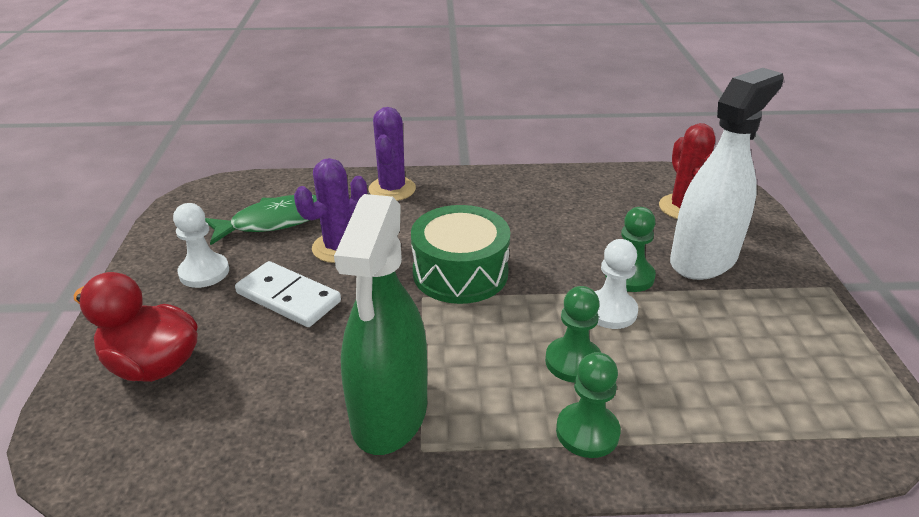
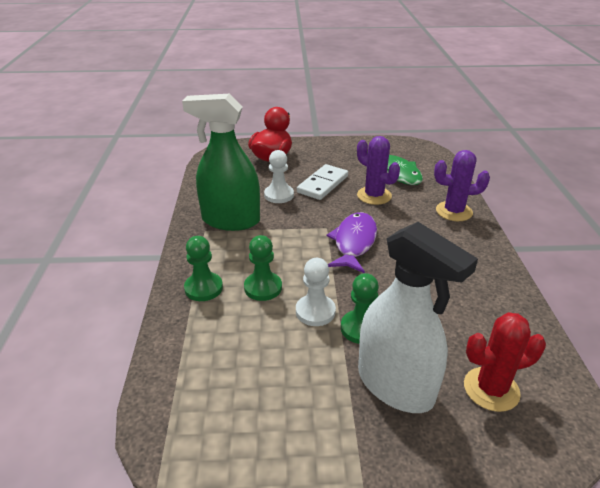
camera: 90 degrees right, 0 degrees up
(204, 272) = (342, 159): white pawn -> white pawn (279, 195)
(460, 272) = (354, 242): green drum -> purple fish

